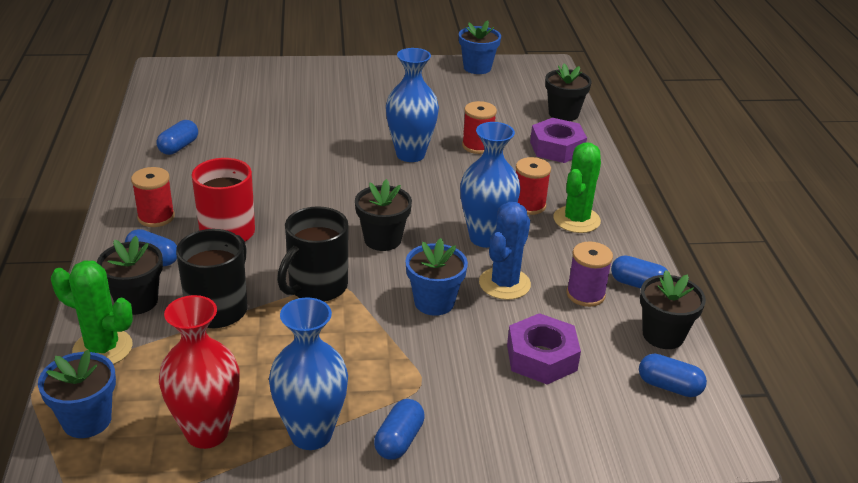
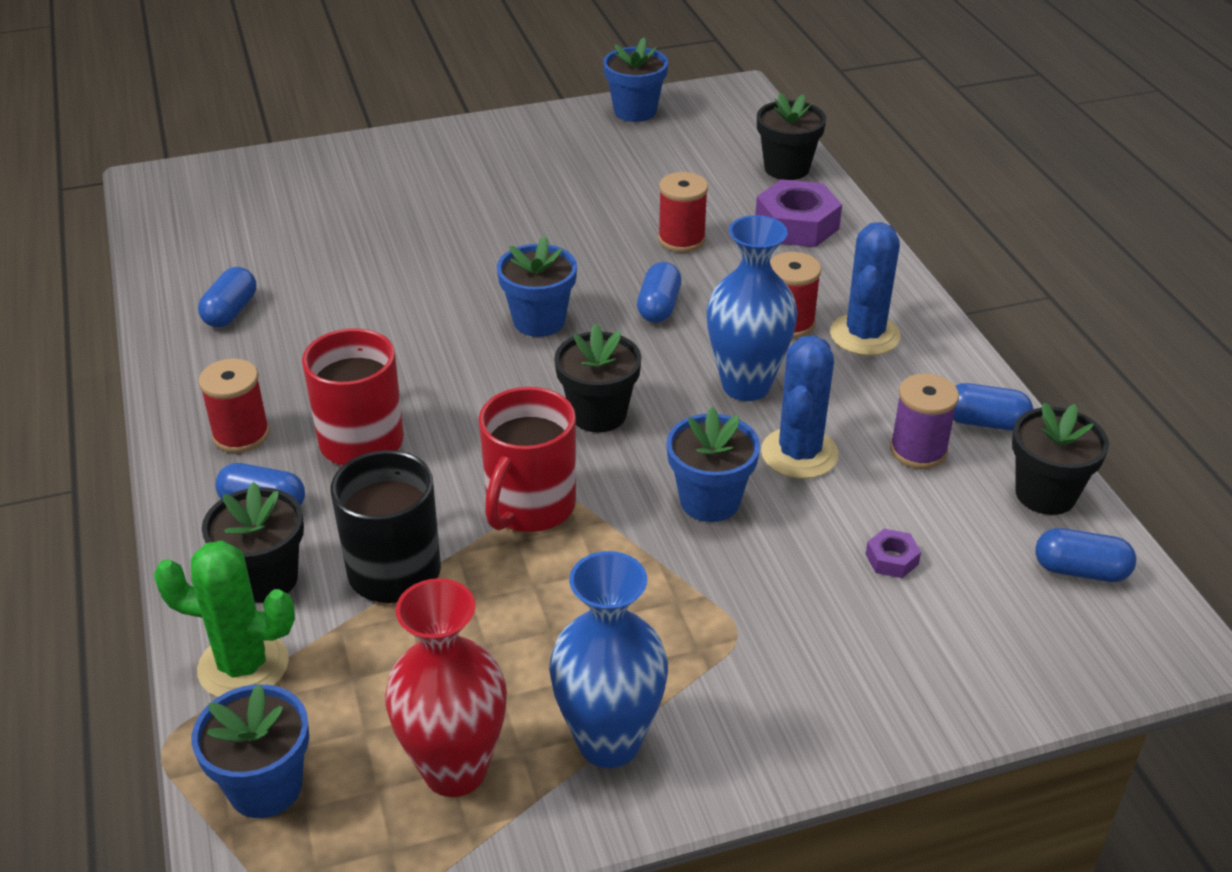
camera: 10 degrees left, 5 degrees up
(316, 287) = (529, 507): black mug -> red mug
(366, 180) = (539, 321): none -> blue flower pot
(399, 440) = (738, 726): blue capsule -> blue capsule (659, 307)
(410, 154) = (588, 269): blue vase -> none
(541, 357) = (891, 559): purple nut -> purple nut, size x0.48
(576, 220) = (864, 335): green cactus -> blue cactus

